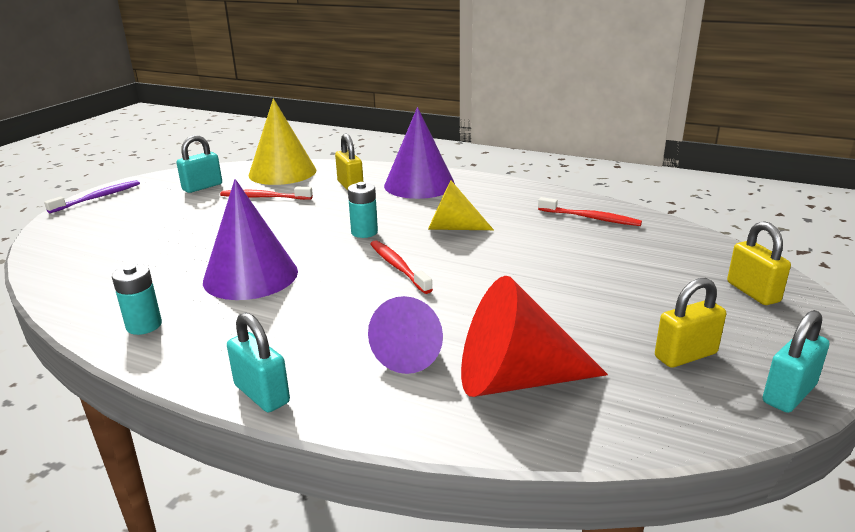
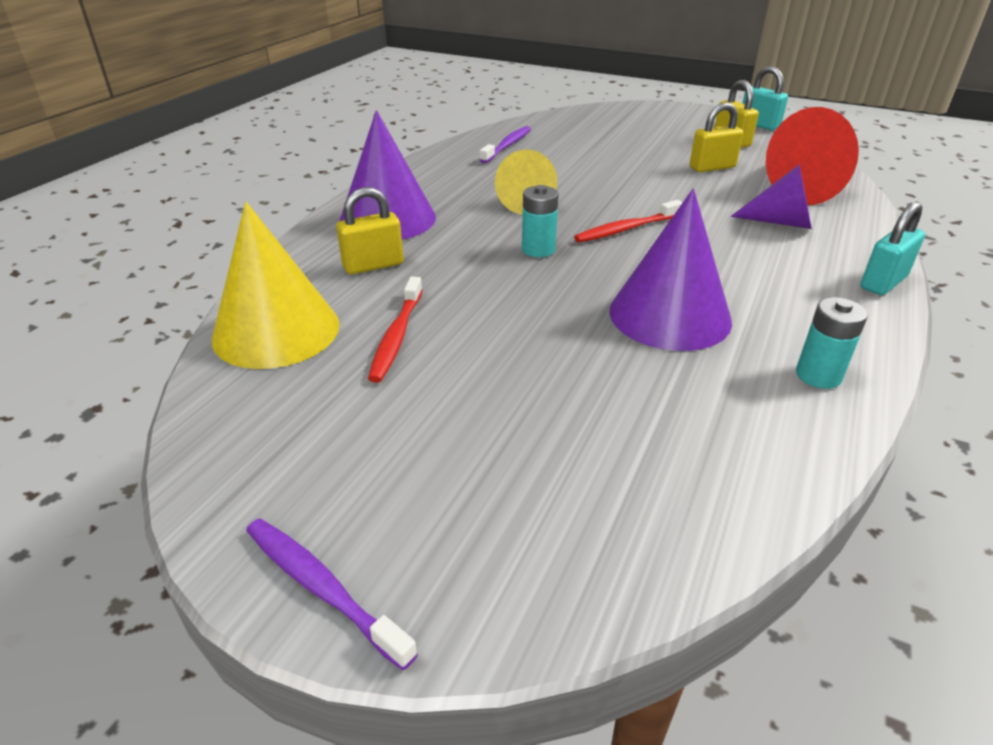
camera: 90 degrees left, 10 degrees up
(202, 187) = (315, 417): turquoise padlock -> none
(590, 218) = (507, 146): red toothbrush -> purple toothbrush
(752, 292) = (639, 115): yellow padlock -> yellow padlock (712, 167)

